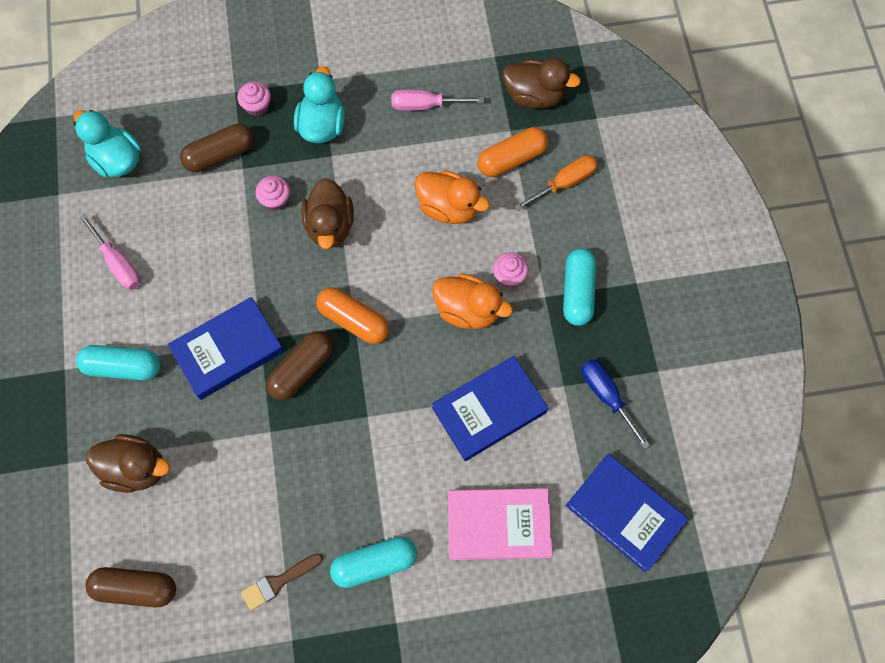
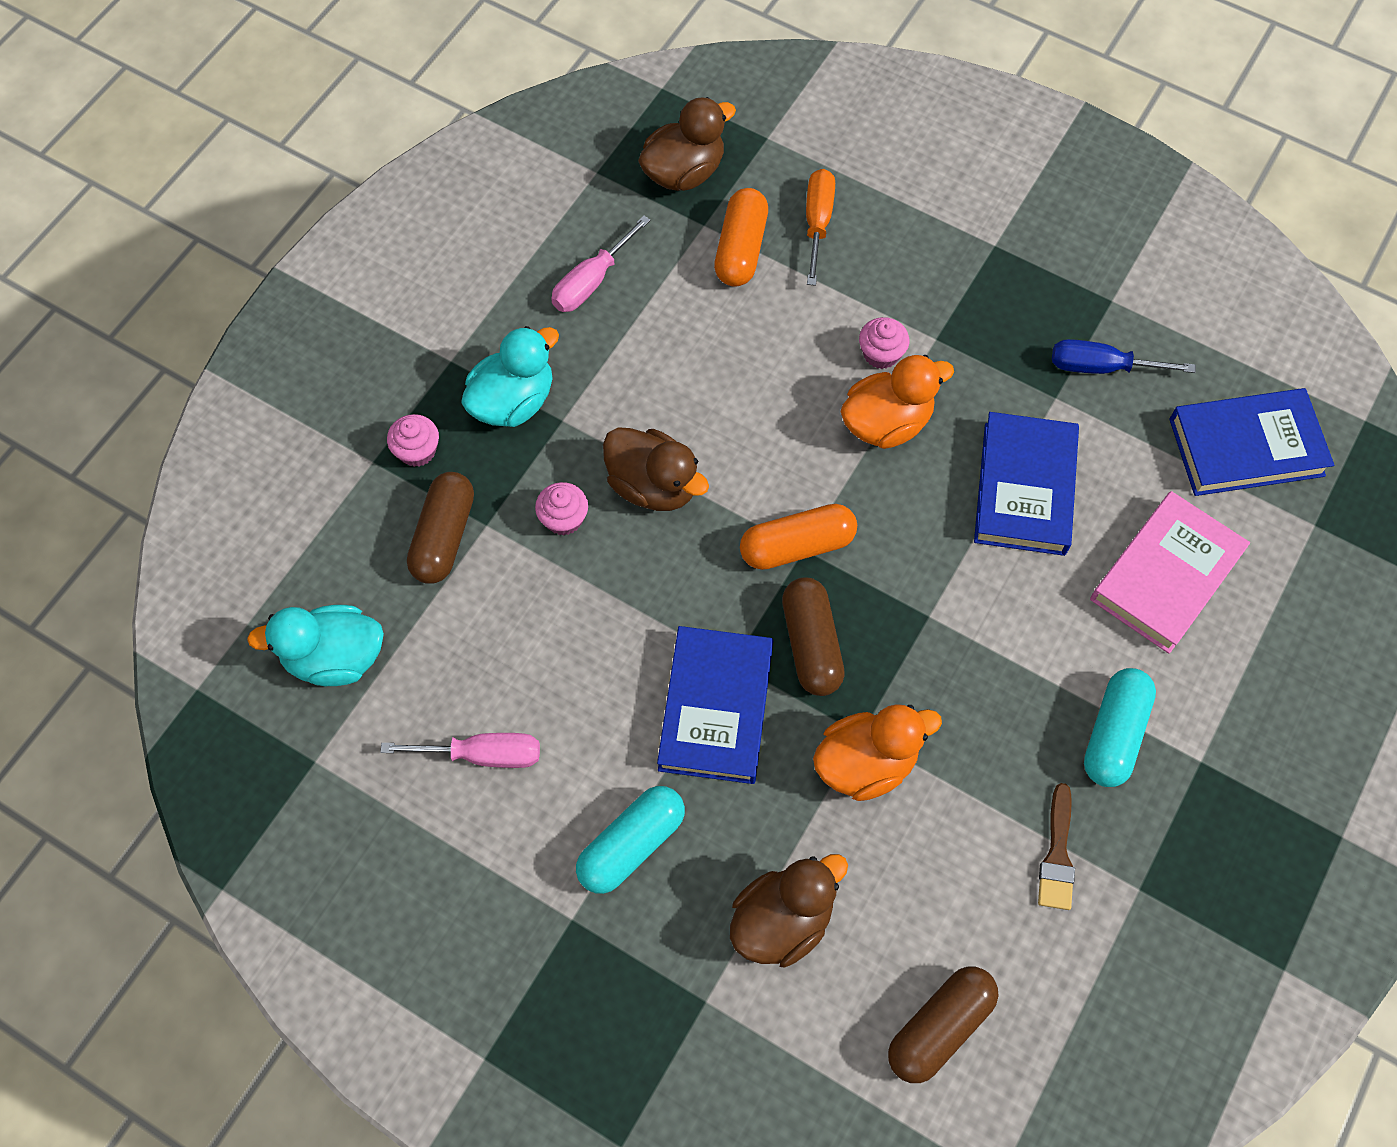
camera: 50 degrees left, 5 degrees down
(322, 125) = (513, 401): turquoise duck -> turquoise duck turned 90 degrees clockwise
(448, 207) = (743, 351): orange duck -> orange duck (866, 763)
(577, 292) = (958, 305): turquoise capsule -> none

